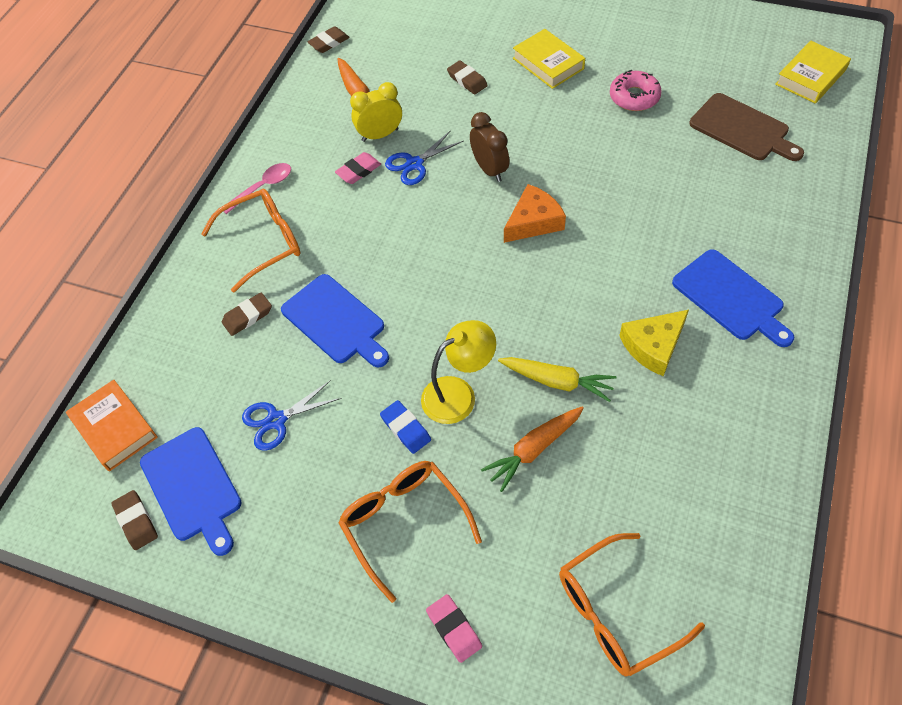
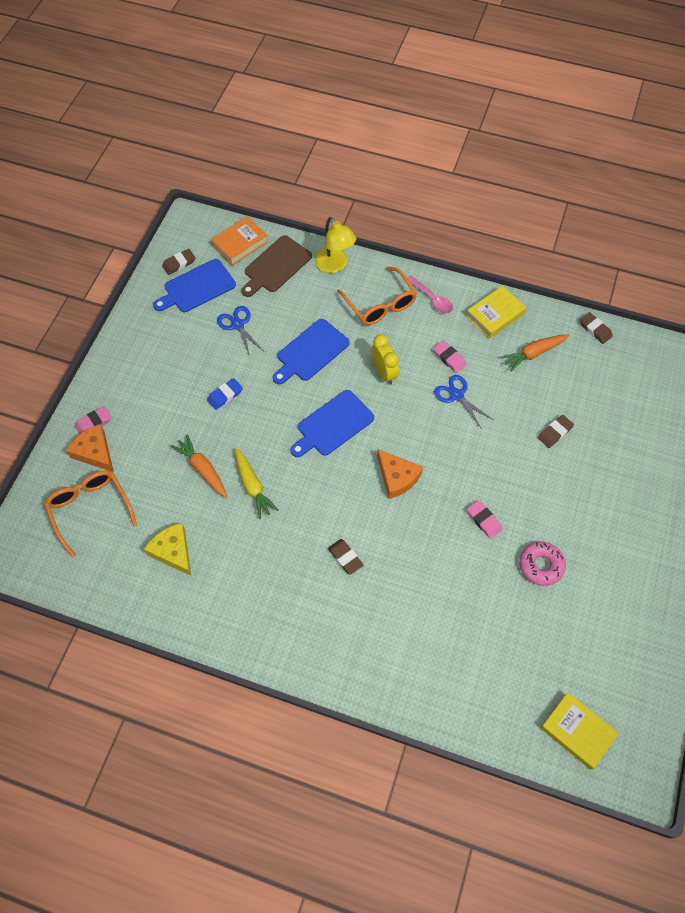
camera: 85 degrees right, 5 degrees up
(247, 316) = (317, 301): brown eraser -> brown eraser (345, 558)
(380, 135) = (488, 371): yellow clock -> yellow clock (384, 372)
(403, 523) = (161, 396): orange glasses -> none
(458, 394) = (248, 425): yellow lamp -> yellow lamp (335, 265)
(489, 169) = (451, 448): brown clock -> none
(510, 619) = (94, 452): none -> orange cheese
(548, 63) = (580, 497): yellow book -> yellow book (495, 315)
(557, 381) = (253, 486): yellow carrot -> yellow carrot turned 45 degrees counterclockwise
(584, 142) = (483, 520): none -> pink eraser
(653, 346) = (277, 552): yellow cheese -> yellow cheese (173, 551)
(731, 298) = (318, 613): blue cutting board -> blue cutting board (332, 425)
(742, 129) = (503, 654): brown cutting board -> brown cutting board (276, 266)

